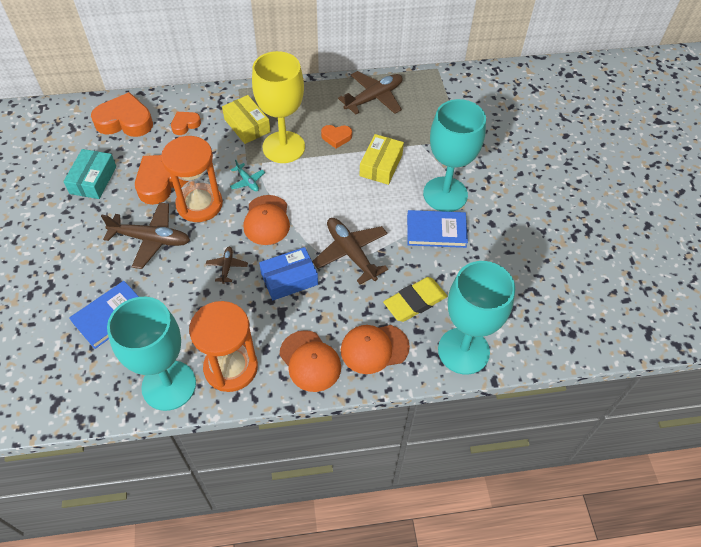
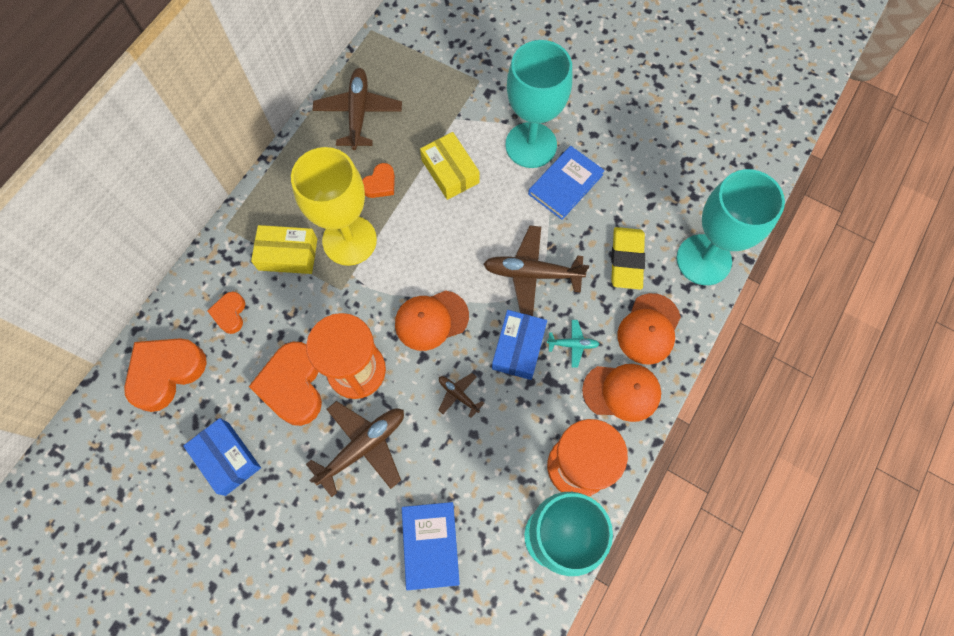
camera: 50 degrees left, 15 degrees up
(93, 180) = (227, 458): turquoise box -> blue box
(247, 181) = (365, 304): turquoise plane -> turquoise plane (573, 344)
(267, 220) = (431, 320): orange cap -> orange cap turned 120 degrees clockwise

